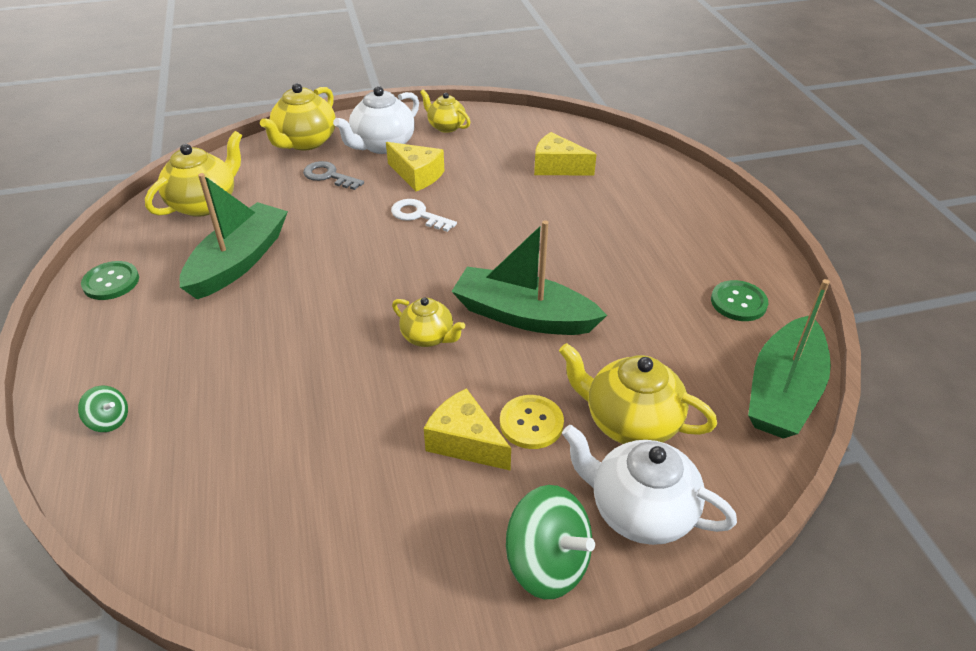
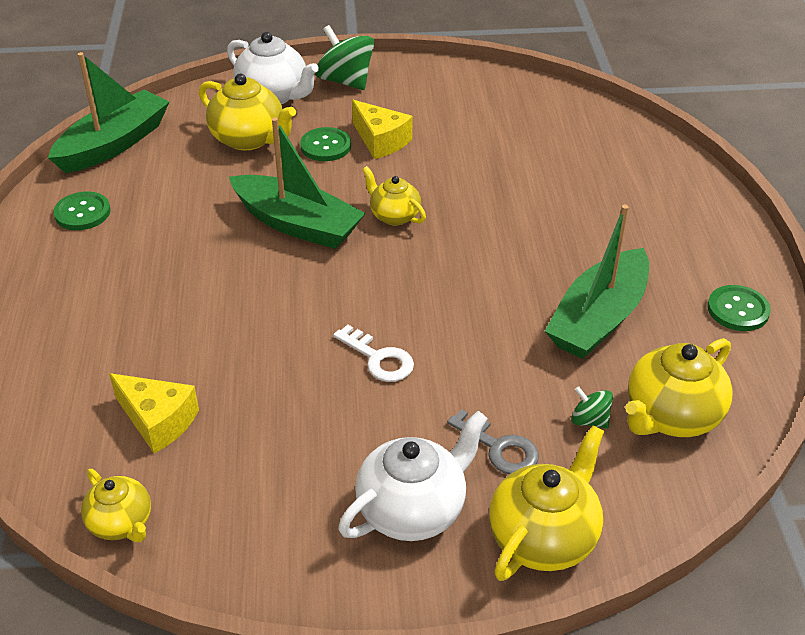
camera: 170 degrees left, 0 degrees up
(109, 420) = (668, 183): green spinning top -> green spinning top (589, 420)
(417, 175) = (367, 431): yellow cheese -> none
(446, 126) = (296, 545): yellow teapot -> yellow teapot (121, 523)
(531, 423) = (325, 146): yellow button -> green button

